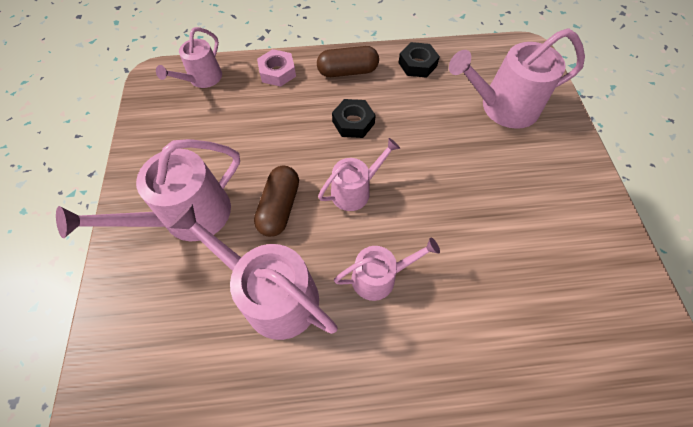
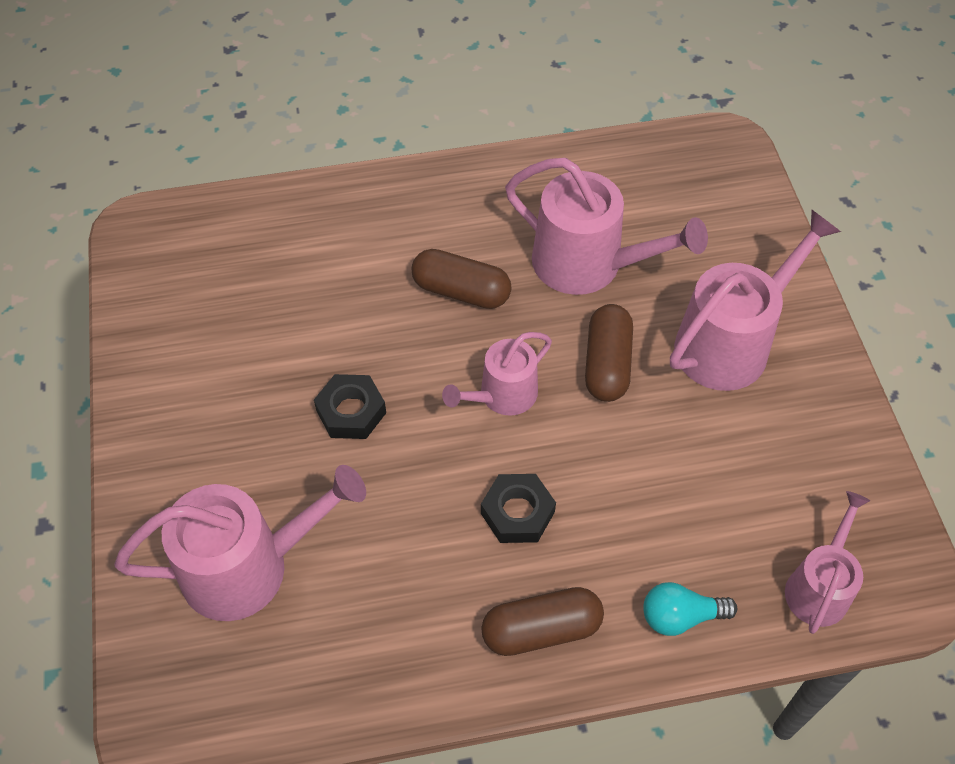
camera: 175 degrees right, 5 degrees down
(277, 72) = (680, 616): pink nut -> turquoise light bulb
(379, 277) = (461, 291): pink watering can -> brown capsule
(417, 64) = (401, 662): black nut -> black nut (351, 411)

